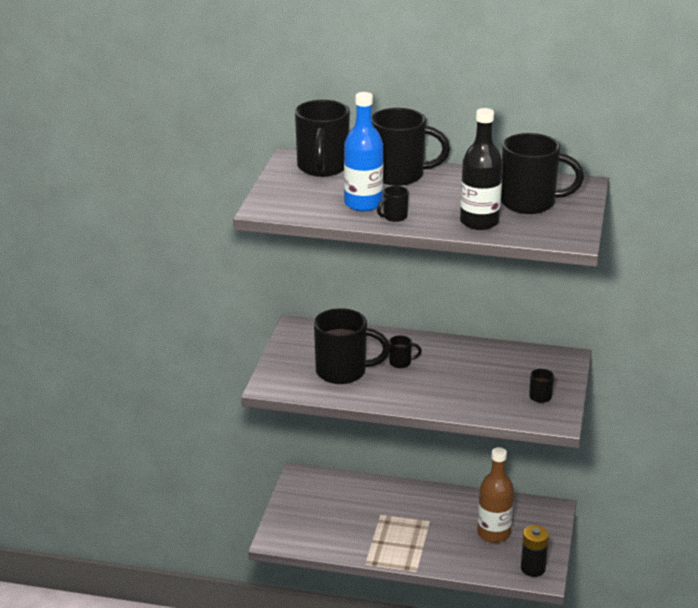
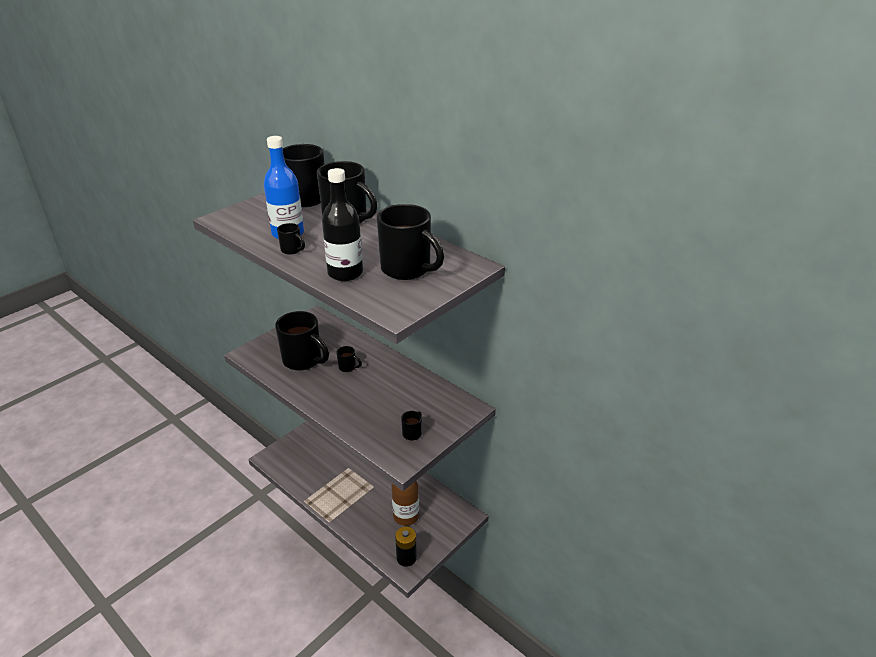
camera: 30 degrees right, 5 degrees up
(394, 217) = (292, 250): black mug -> black mug turned 135 degrees counterclockwise

